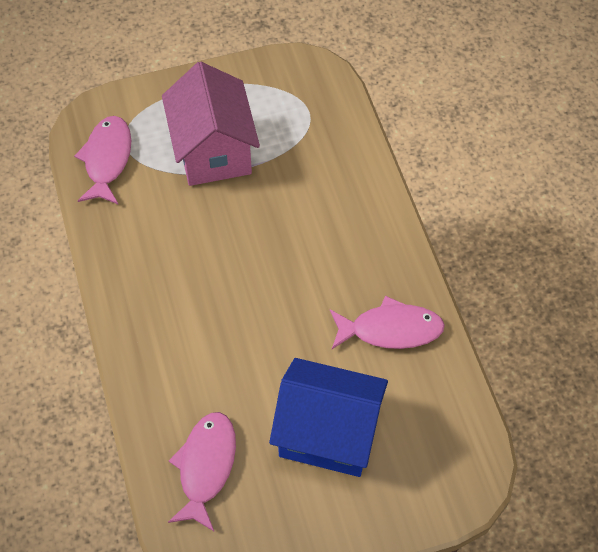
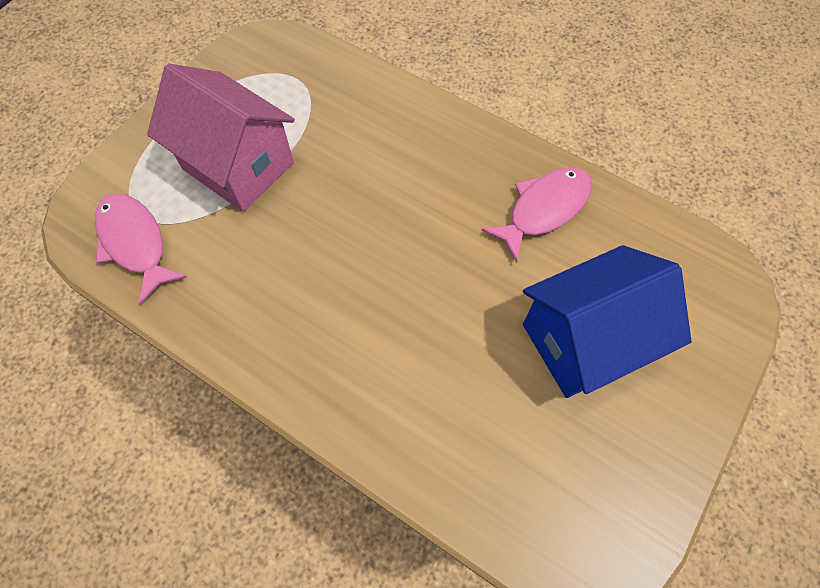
camera: 40 degrees left, 5 degrees up
(206, 466) = (512, 466): pink fish -> none

